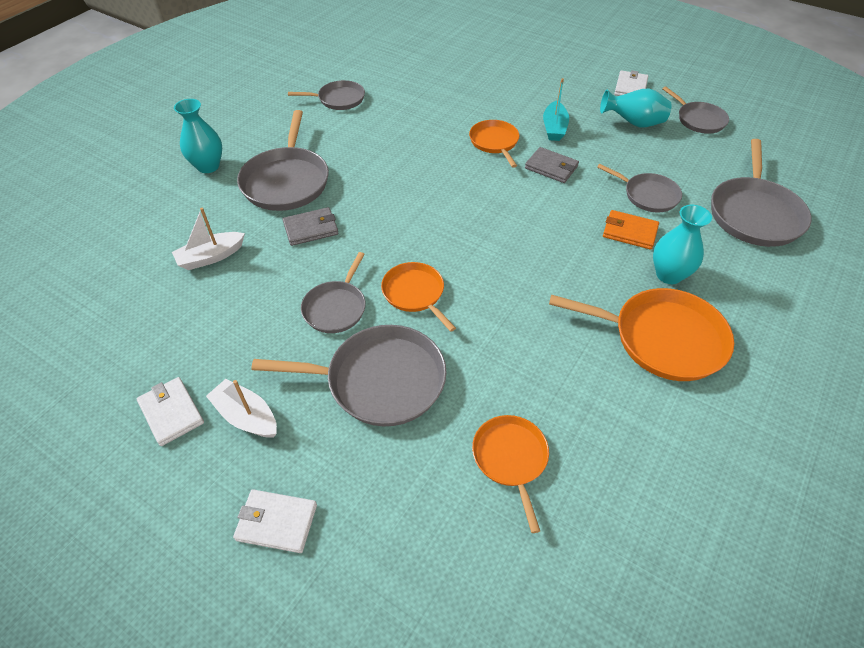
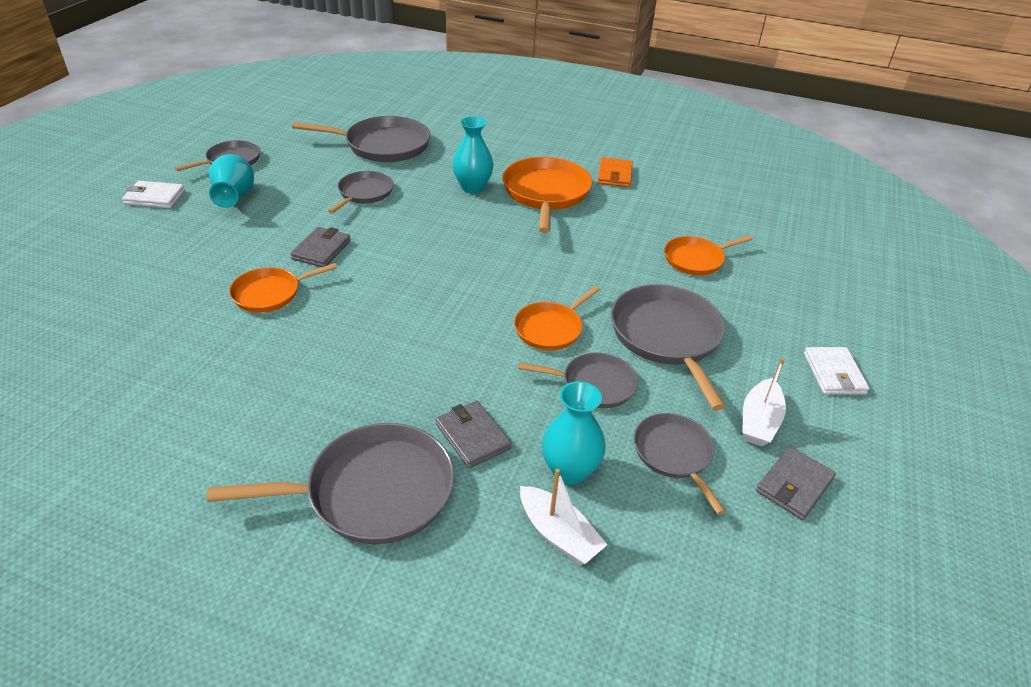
camera: 105 degrees left, 10 degrees down
(171, 412) = (794, 485): white wallet -> grey wallet
(208, 166) = (340, 624): turquoise vase -> turquoise vase (569, 471)
(339, 99) = (128, 478): grey pan -> grey pan (674, 454)
(554, 128) = (240, 250): turquoise boat -> none
(629, 232) = (421, 204): orange wallet -> orange wallet (614, 175)

